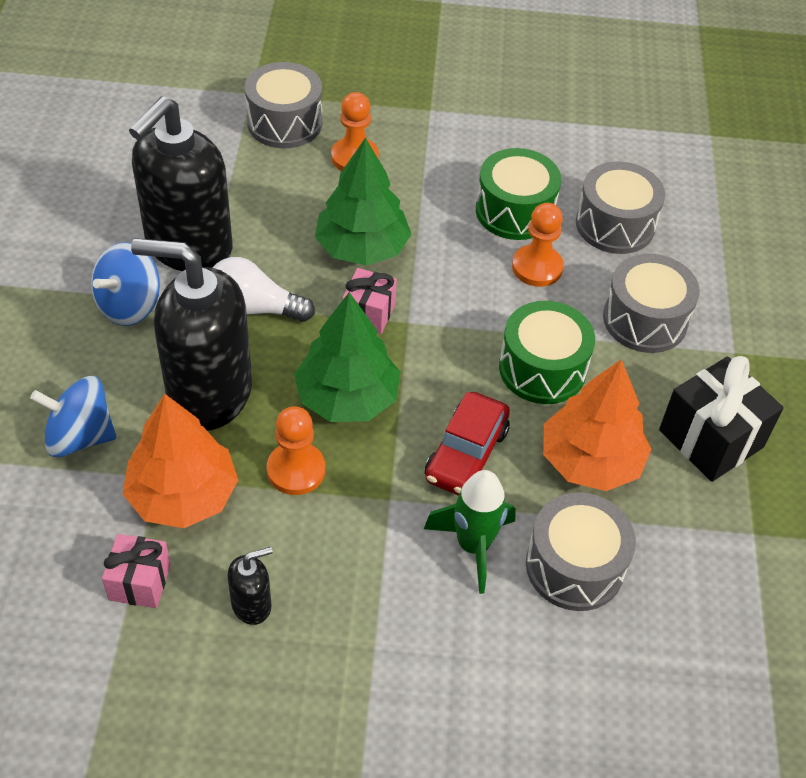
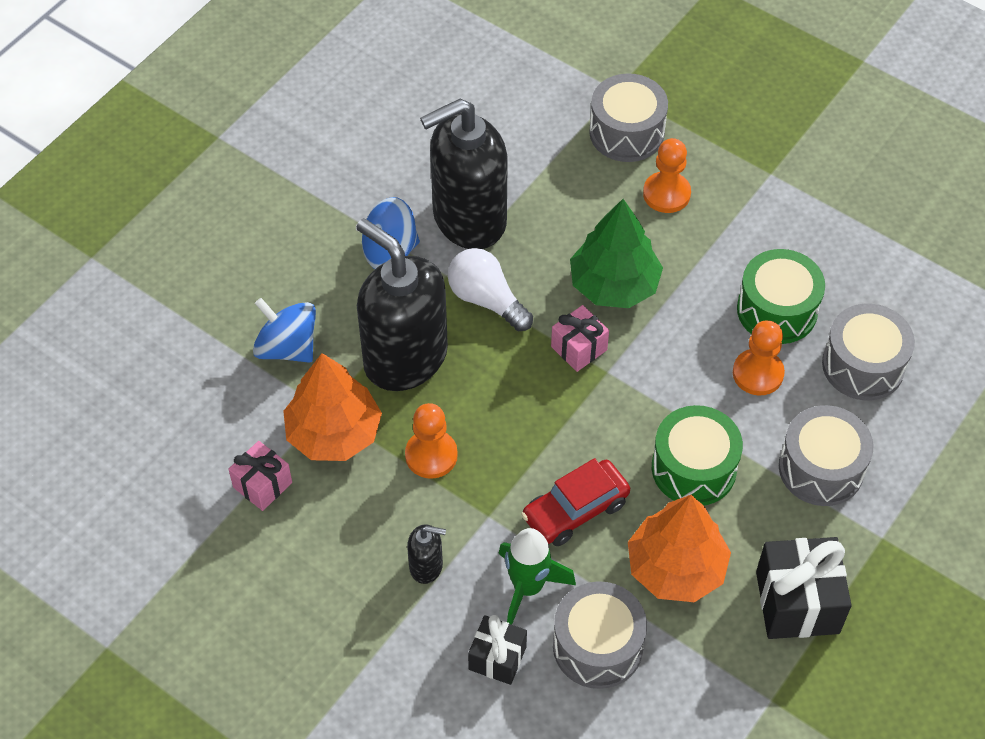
camera: 35 degrees right, 5 degrees up
(252, 605) = (331, 544): black soap dispenser -> black soap dispenser (426, 566)
(347, 398) = (511, 414): green tree -> none
(492, 628) = (497, 658): none -> black gift

